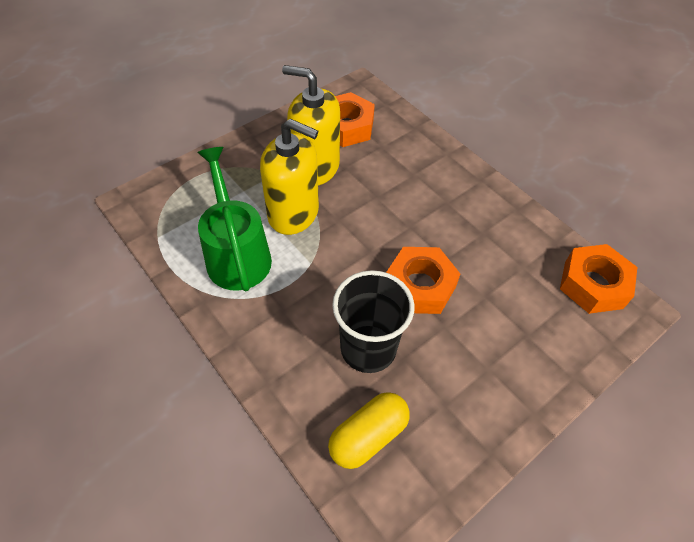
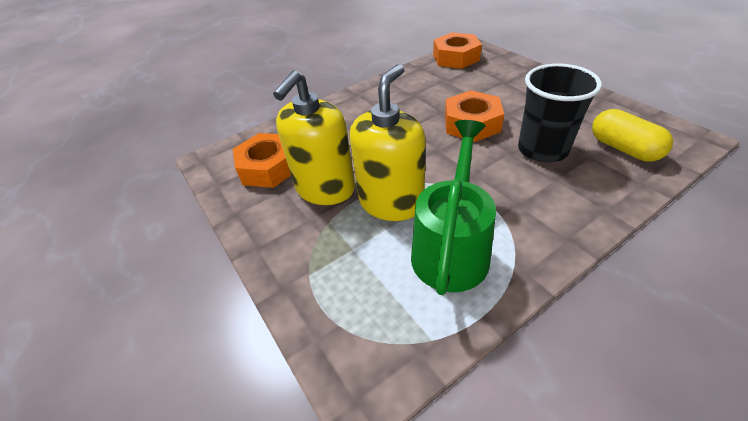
camera: 80 degrees left, 10 degrees down
(236, 253) = (451, 247): green watering can -> green watering can turned 120 degrees clockwise

